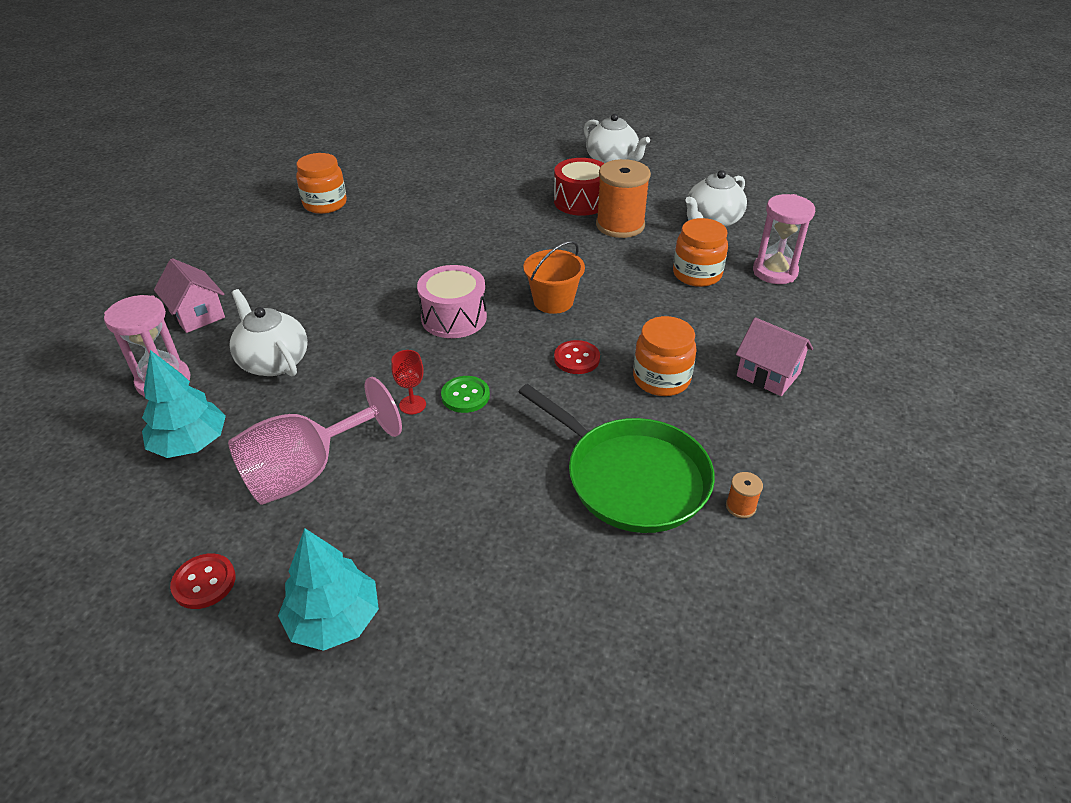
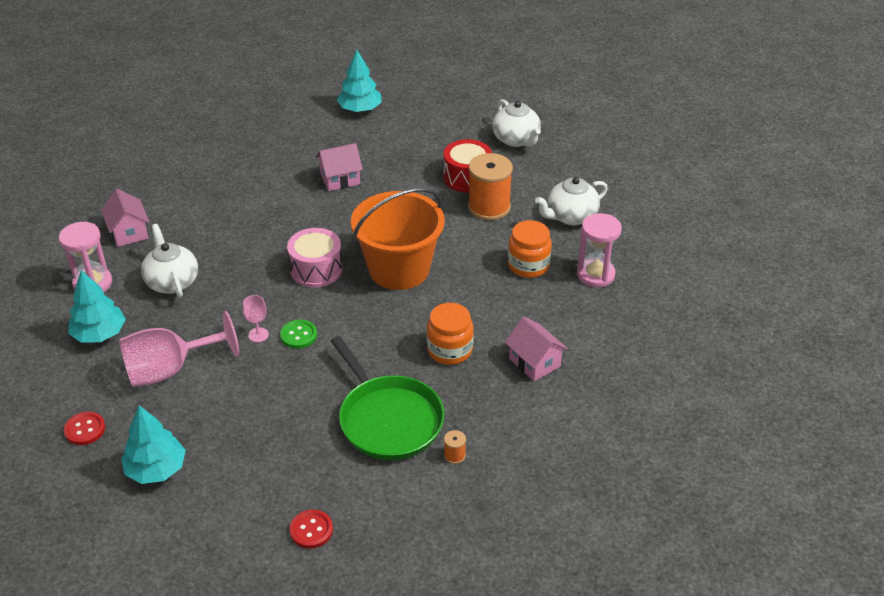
camera: 15 degrees right, 0 degrees up
(325, 204) = (254, 146): orange jar -> none
(412, 405) = (258, 335): red goblet -> pink goblet
(431, 156) = (360, 109): none -> turquoise tree
(439, 222) = (340, 179): none -> pink house
(553, 301) = (399, 269): orange bucket -> orange bucket, size x1.86
(576, 359) = (394, 321): red button -> red button (311, 530)

